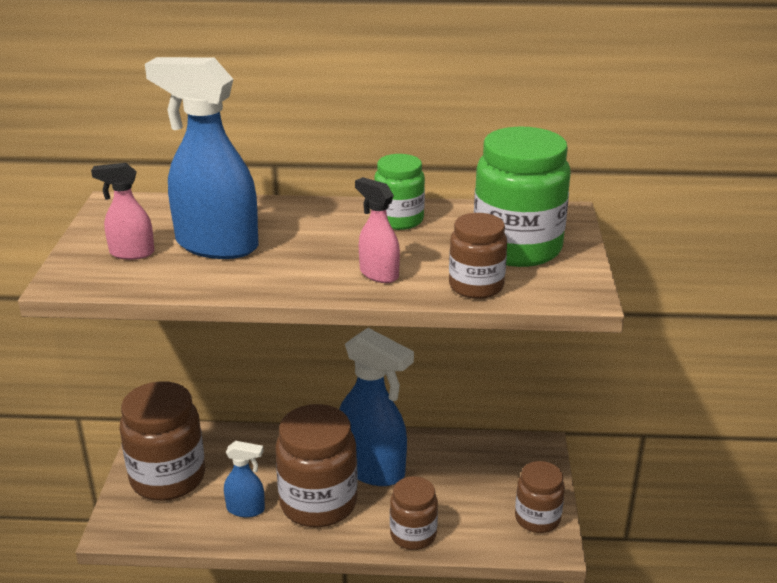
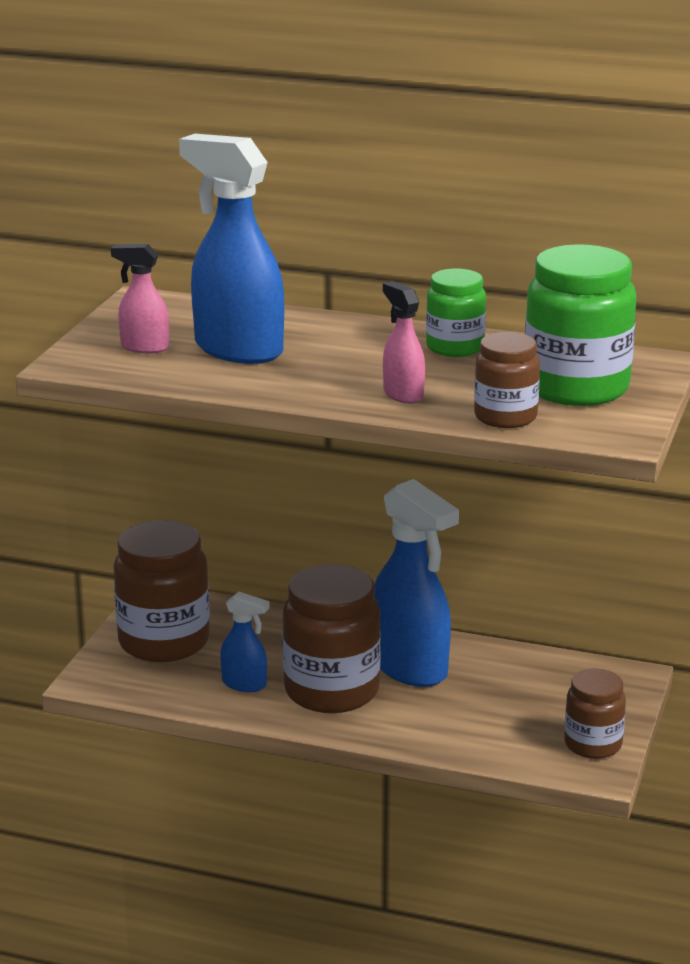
camera: 15 degrees right, 5 degrees down
(413, 535) = (432, 737): brown jar -> none

